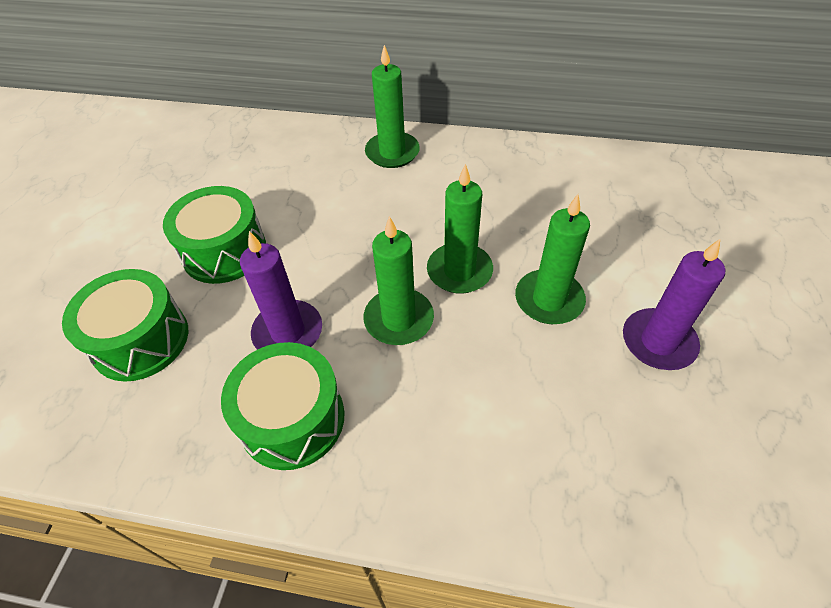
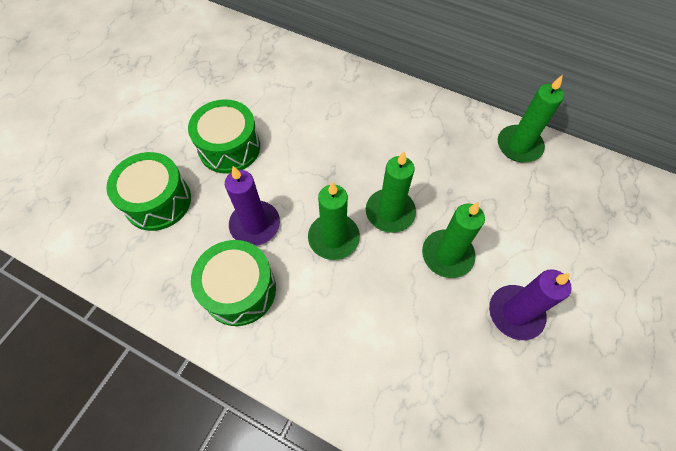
camera: 15 degrees right, 10 degrees up
(392, 152) = (374, 96): green candle -> green candle (519, 146)

